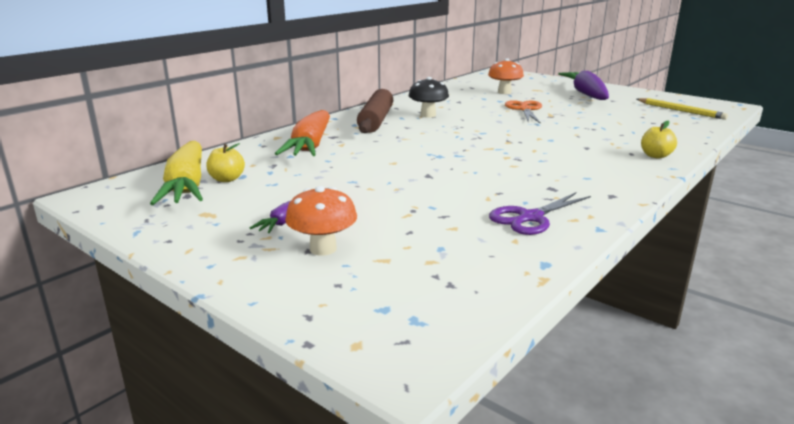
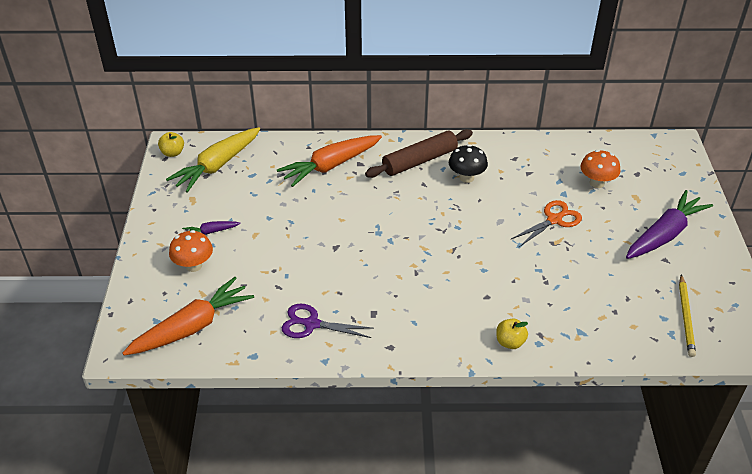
camera: 50 degrees right, 20 degrees up
(227, 179) = (241, 173): yellow apple -> yellow apple (173, 153)
(436, 286) = (192, 327): none -> orange carrot

